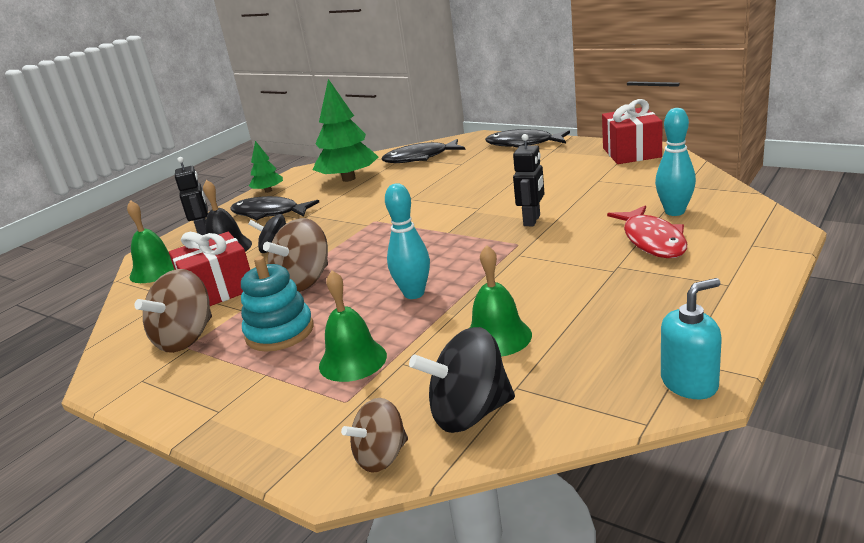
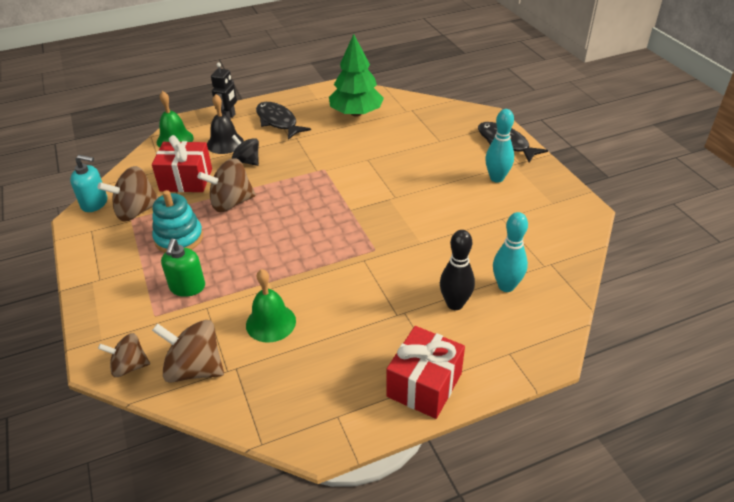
camera: 30 degrees right, 15 degrees up
(268, 191) = (300, 97): green tree -> none
(352, 360) = (187, 287): green bell -> green soap dispenser
(414, 293) = (271, 254): turquoise bowling pin -> turquoise bowling pin (496, 178)
(420, 158) = (422, 117): black fish -> none
(469, 413) = (195, 369): black spinning top -> brown spinning top
(532, 220) = (410, 232): black robot -> none
(631, 153) = (564, 202): red gift -> red gift (424, 385)
(652, 240) = (455, 304): red fish -> black bowling pin
(689, 383) = (317, 434): turquoise soap dispenser -> turquoise soap dispenser (94, 203)

